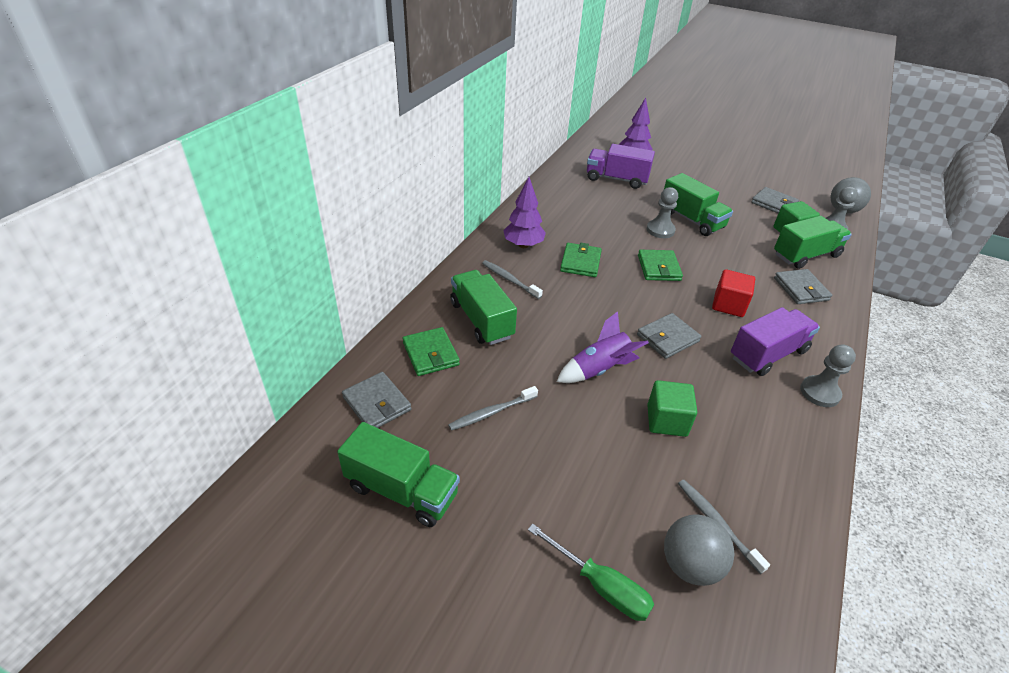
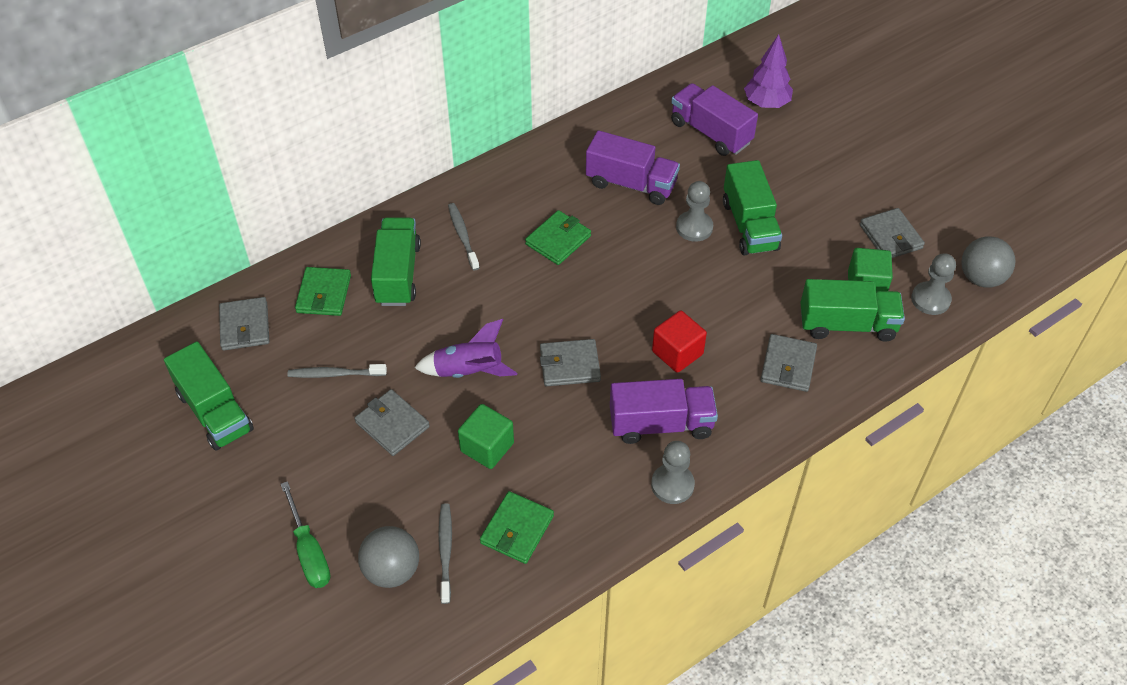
camera: 30 degrees right, 10 degrees up
(523, 245) = (513, 195): purple tree -> none
(576, 434) = (392, 425): none -> grey wallet
(596, 217) = (631, 184): none -> purple truck
(659, 268) = (642, 278): green wallet -> green wallet (517, 529)

